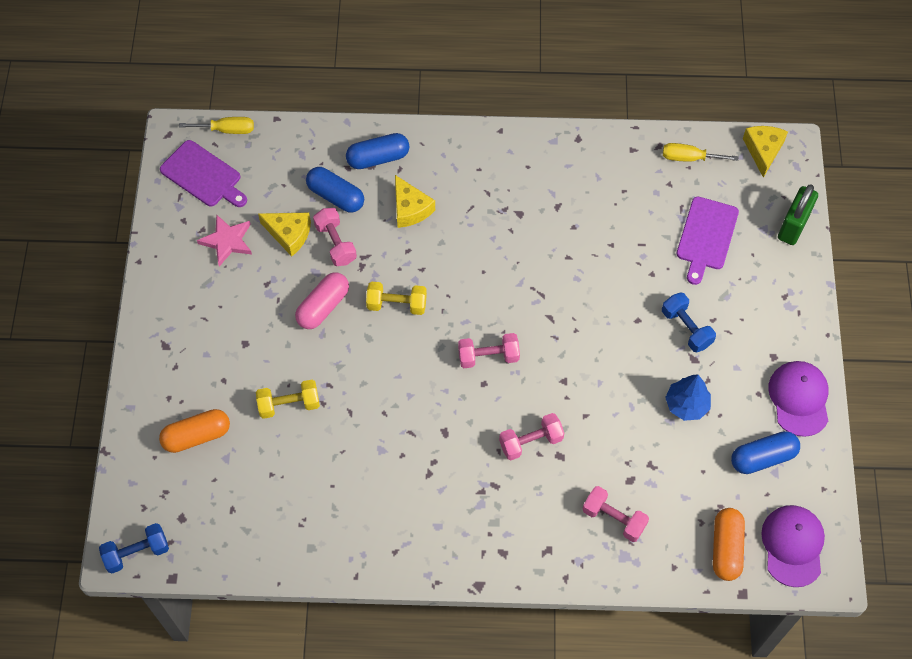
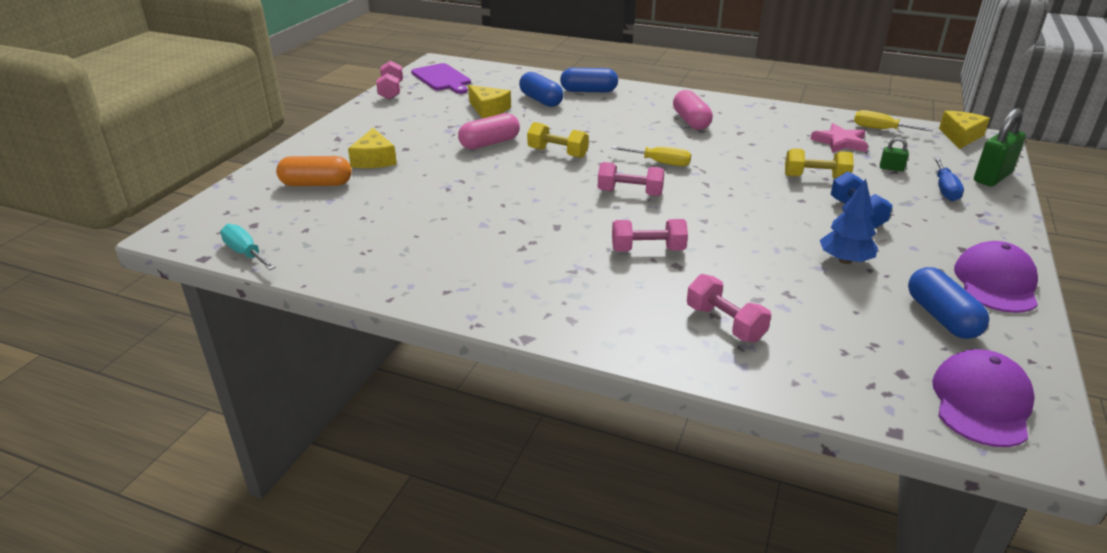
camera: 20 degrees right, 30 degrees down
(137, 552) = (190, 235): blue dumbbell -> none
(203, 559) = (245, 253): none -> turquoise screwdriver
(227, 130) = (477, 66): yellow screwdriver -> yellow screwdriver (660, 163)
(227, 241) = (435, 104): pink star -> pink star (840, 142)
(289, 404) = (415, 184): yellow dumbbell -> yellow dumbbell (815, 177)
(336, 243) = (524, 118): pink dumbbell -> pink dumbbell (391, 91)
(410, 208) = (601, 114): yellow cheese -> yellow cheese (374, 159)
(504, 197) = (691, 121): none -> pink capsule
(706, 237) = (891, 168): purple cutting board -> green padlock
(726, 548) = (876, 382): orange capsule -> none
(755, 262) = (945, 189): none -> blue screwdriver
(763, 457) = (941, 317): blue capsule -> blue capsule turned 75 degrees clockwise

